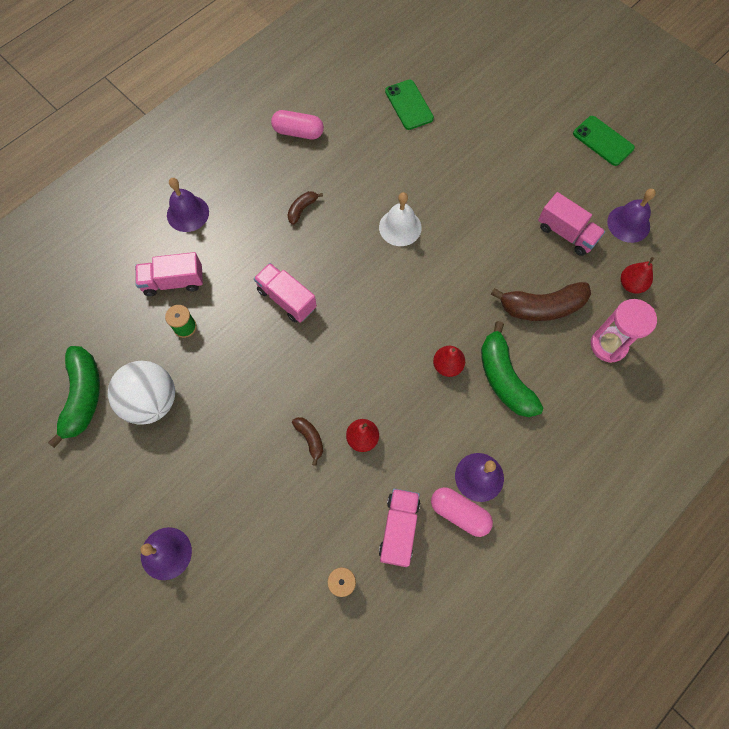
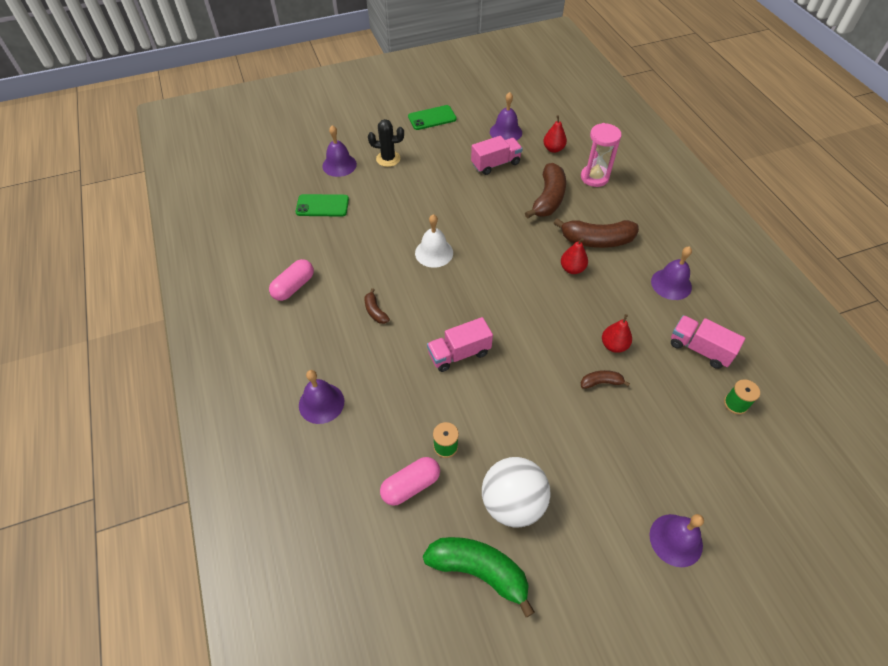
camera: 65 degrees left, 15 degrees down
(173, 281) = (390, 440): pink truck -> none
(459, 513) = (697, 306): pink capsule -> pink capsule (411, 485)
(473, 91) = (339, 165): none -> purple bell
(504, 378) = (597, 240): green banana -> brown banana
(509, 129) = (388, 159): none -> black cactus

